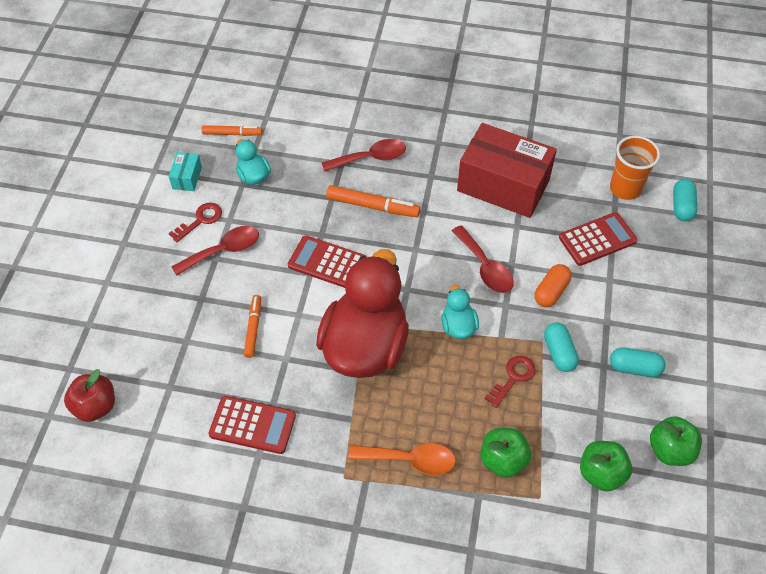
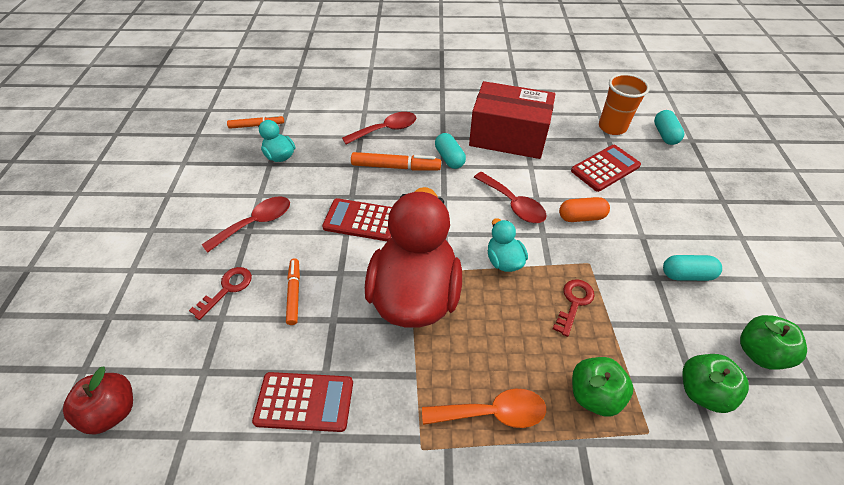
camera: 10 degrees left, 5 degrees down
(187, 177) = (215, 165): turquoise box -> none
(200, 220) = (230, 199): red key -> red key (227, 289)
(551, 292) = (581, 217): orange capsule -> orange capsule turned 60 degrees clockwise
(559, 353) = (609, 271): turquoise capsule -> turquoise capsule (449, 158)

